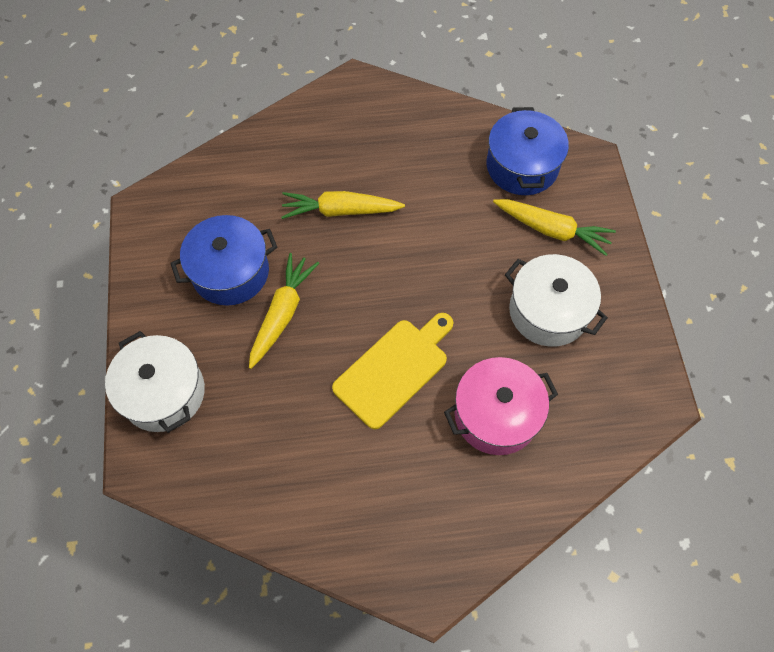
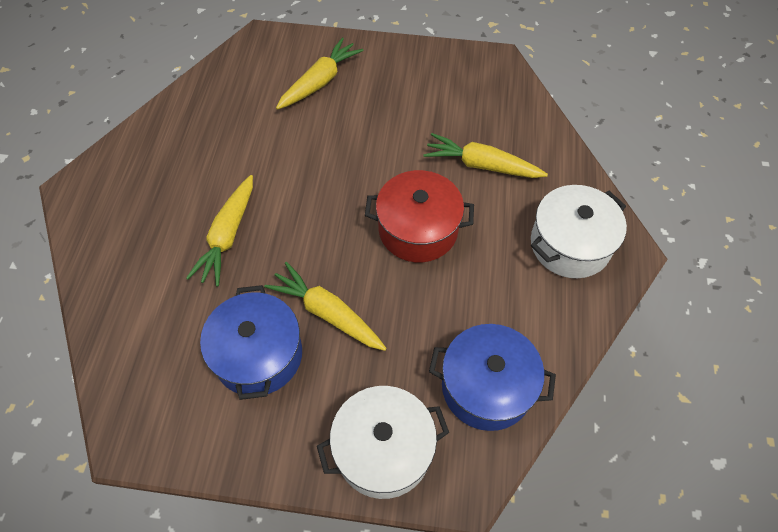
camera: 75 degrees left, 5 degrees down
(394, 369) = (418, 229): yellow cutting board -> red pot
(496, 415) = (481, 165): pink pot -> yellow carrot
(522, 166) = (245, 84): blue pot -> blue pot (486, 387)
(548, 311) = (397, 105): white pot -> white pot (570, 244)

